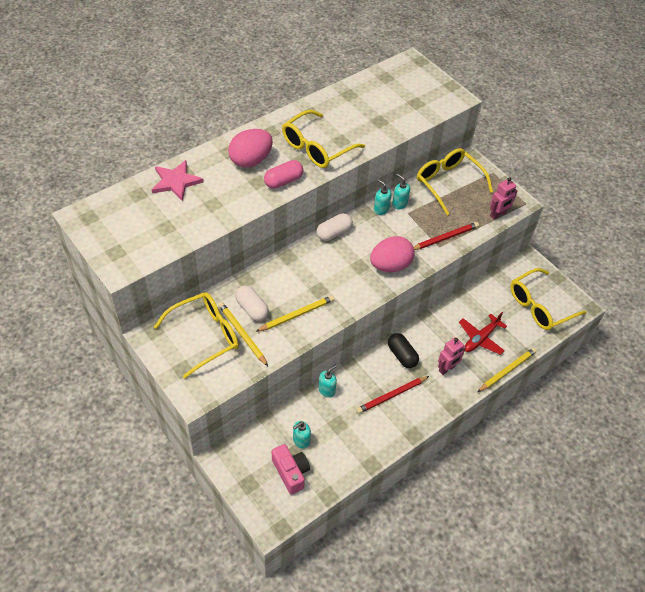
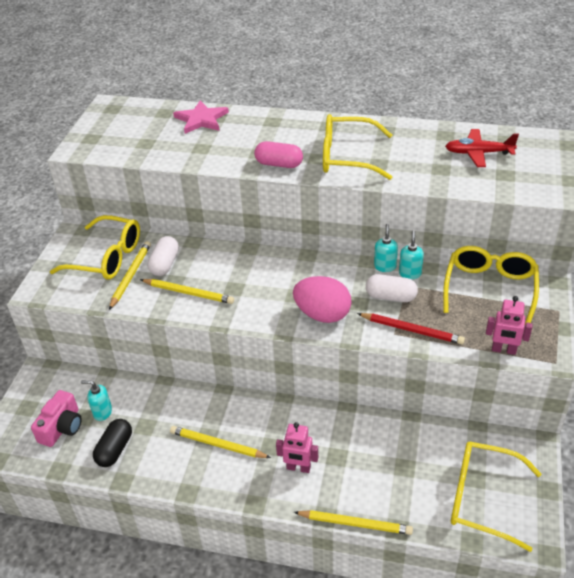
camera: 55 degrees right, 10 degrees down
(251, 160) = (278, 136): pink egg -> none
(327, 390) = (176, 394): turquoise soap dispenser -> none
(334, 233) = (313, 256): white capsule -> white capsule (390, 297)
(391, 395) = (218, 444): red pencil -> yellow pencil
(402, 355) = (275, 421): black capsule -> black capsule (115, 449)
(480, 338) = (370, 472): red plane -> red plane (478, 153)

